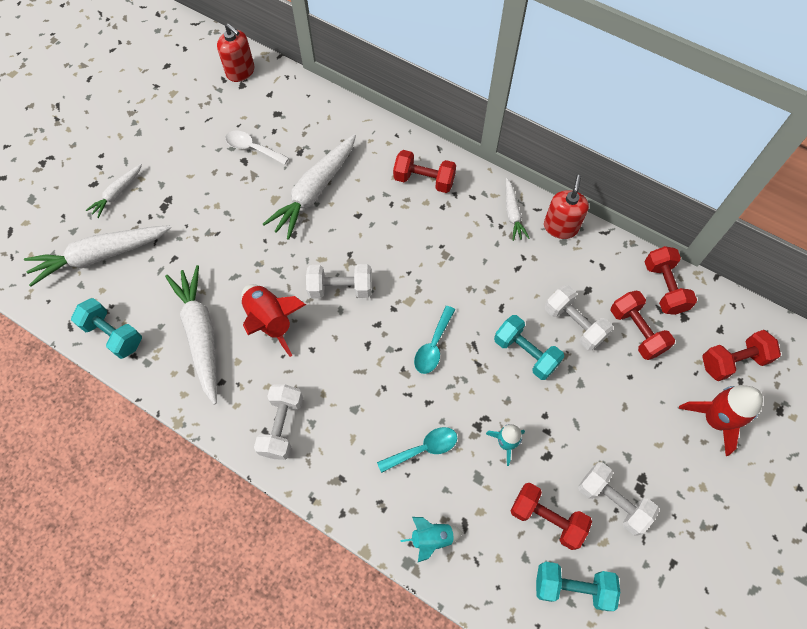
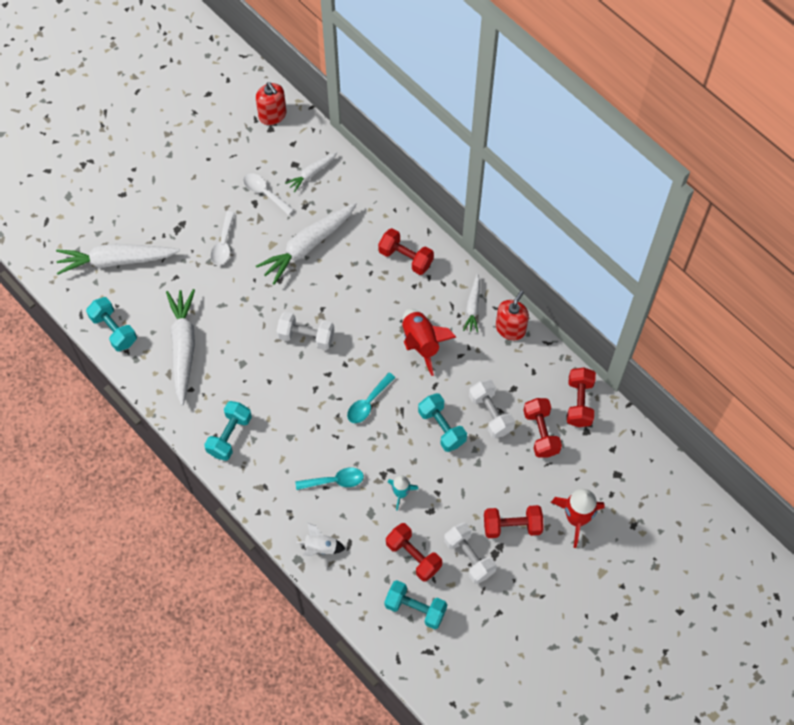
camera: 15 degrees right, 0 degrees up
(117, 193) = (141, 208): white carrot -> white carrot (312, 173)
(220, 210) = (223, 244): none -> white spoon
(271, 321) = (242, 350): red rocket -> red rocket (421, 343)
(282, 426) = (229, 436): white dumbbell -> turquoise dumbbell
(432, 539) = (321, 547): turquoise rocket -> white rocket
(733, 361) = (612, 477): red dumbbell -> red dumbbell (512, 526)

